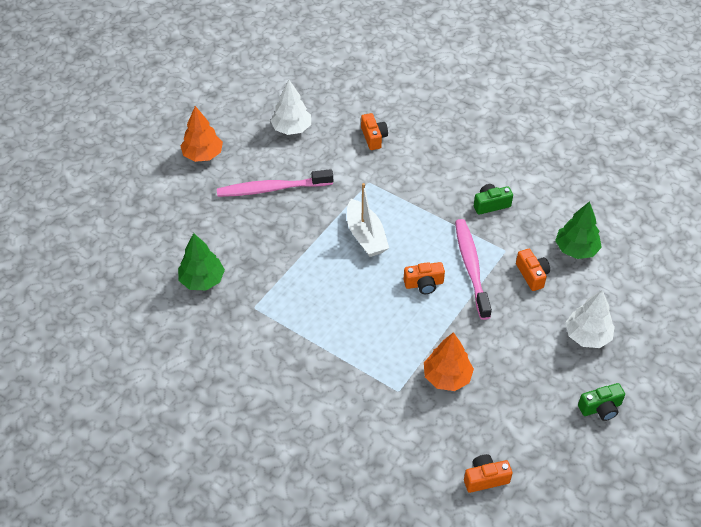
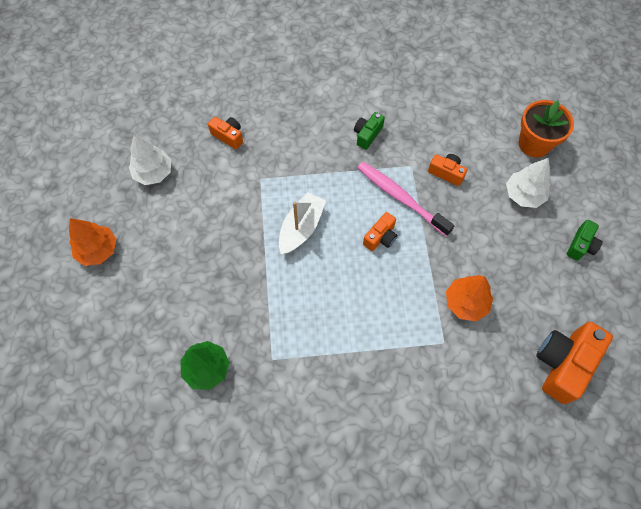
camera: 40 degrees left, 15 degrees up
(272, 189) = (188, 240): pink toothbrush -> none
(366, 236) = (301, 228): white boat -> white boat turned 90 degrees counterclockwise
(485, 478) = (563, 363): orange camera -> orange camera, size x1.86
(576, 249) = (456, 130): green tree -> none
(641, 304) = (534, 144): none -> orange flower pot

